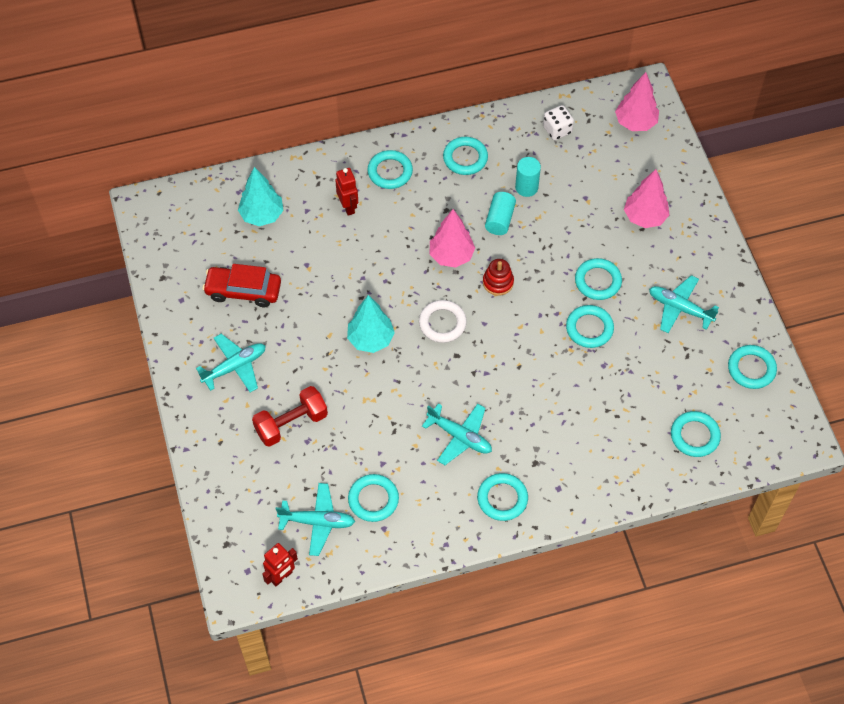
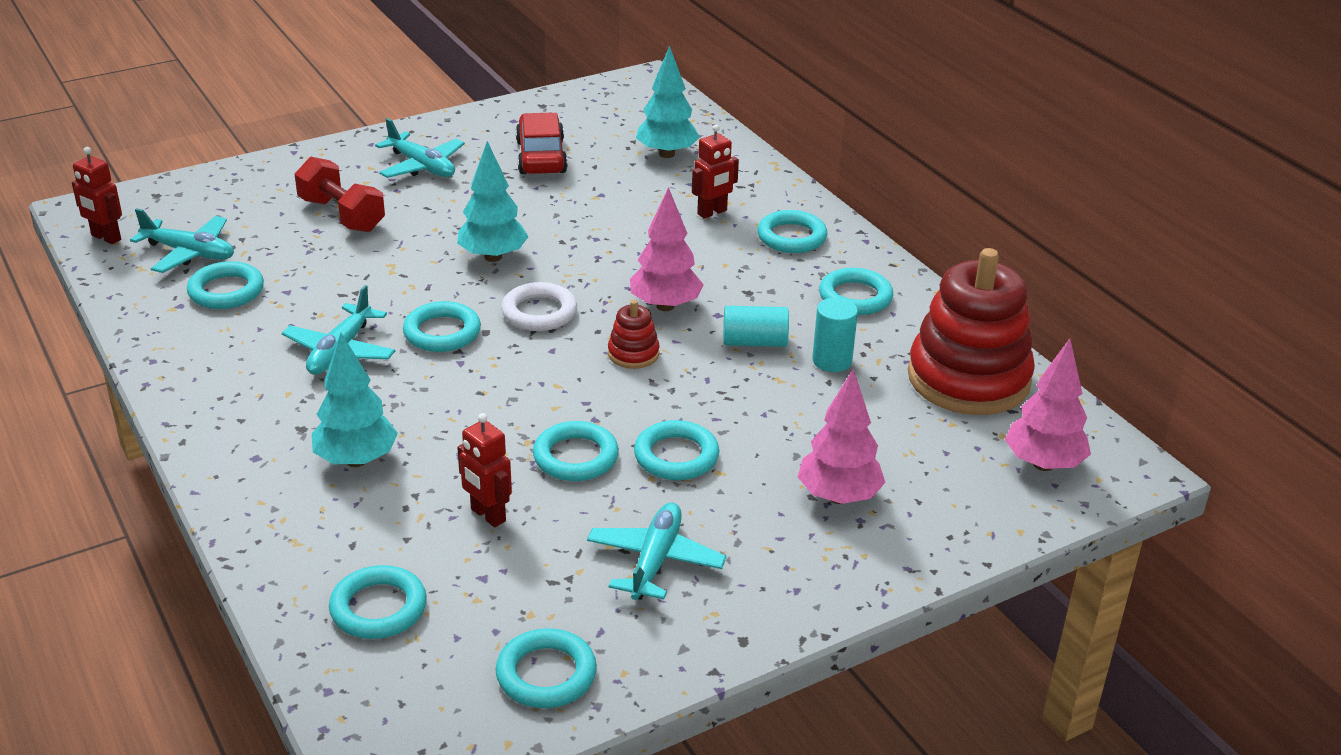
camera: 75 degrees right, 25 degrees down
(317, 522) = (189, 253): turquoise plane -> turquoise plane turned 60 degrees counterclockwise
(502, 498) = (233, 403): turquoise ring -> turquoise ring (442, 332)
(557, 130) = (968, 379): white dice -> red stacking toy
(571, 436) = (356, 460): none -> turquoise tree
(631, 377) = (487, 515): none -> red robot

